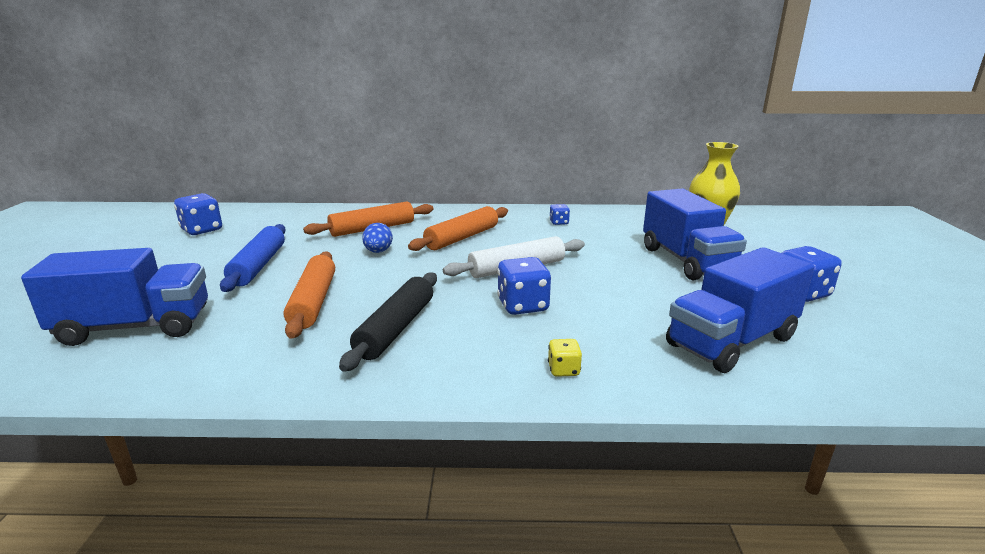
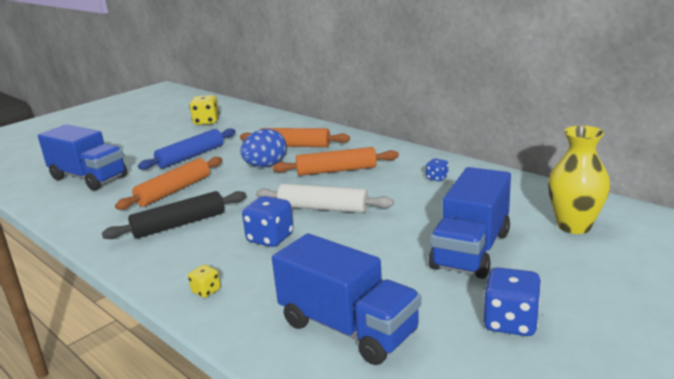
camera: 45 degrees right, 0 degrees up
(202, 230) = (206, 122): blue dice -> yellow dice
(378, 251) = (265, 166): blue egg -> blue egg, size x1.56
(731, 341) = (348, 328): blue truck -> blue truck turned 150 degrees counterclockwise

